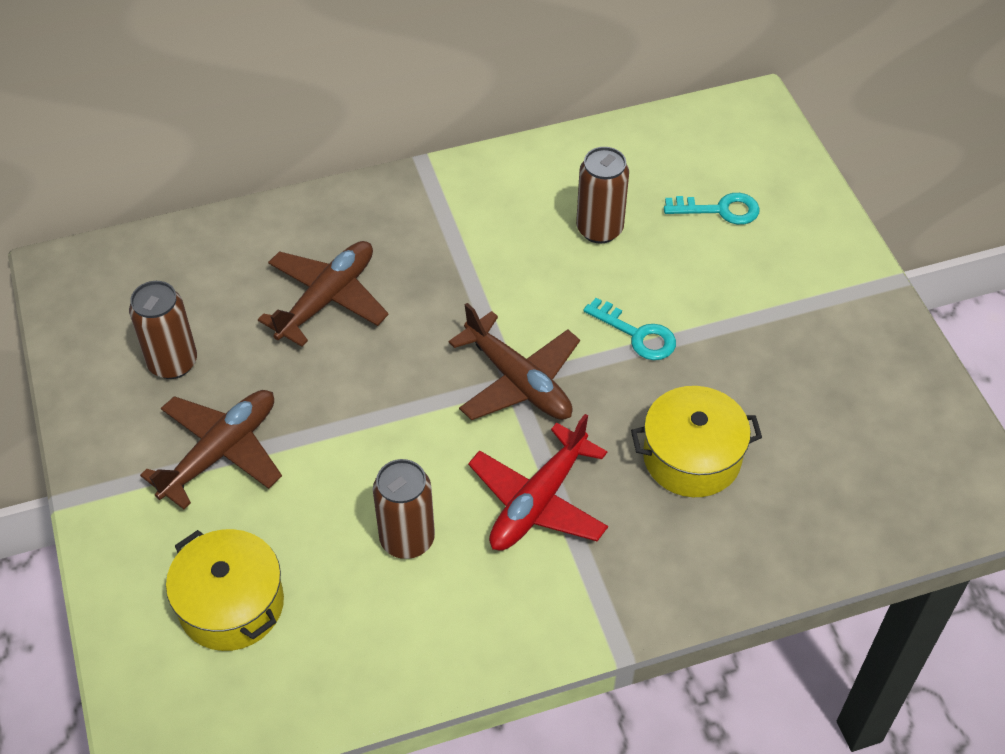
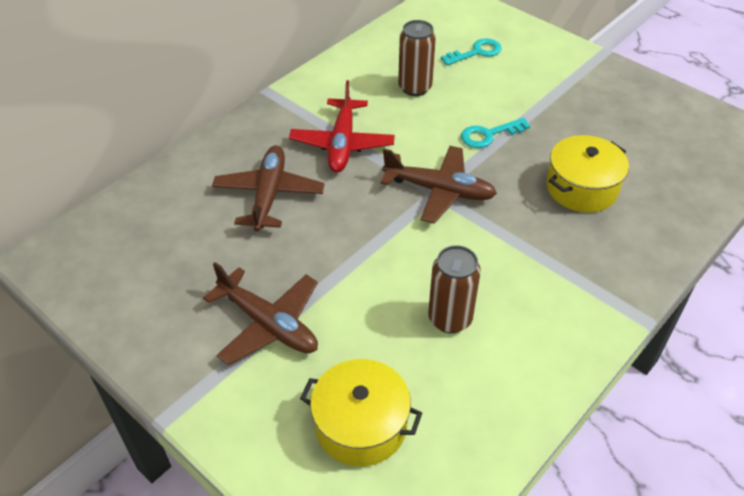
camera: 30 degrees left, 5 degrees down
(173, 363) = (184, 281): brown can -> none
(221, 452) = (269, 324): brown plane -> brown plane turned 120 degrees clockwise
(538, 502) = (514, 255): red plane -> red plane (342, 144)
(637, 334) = (489, 135): turquoise key -> turquoise key turned 150 degrees clockwise

